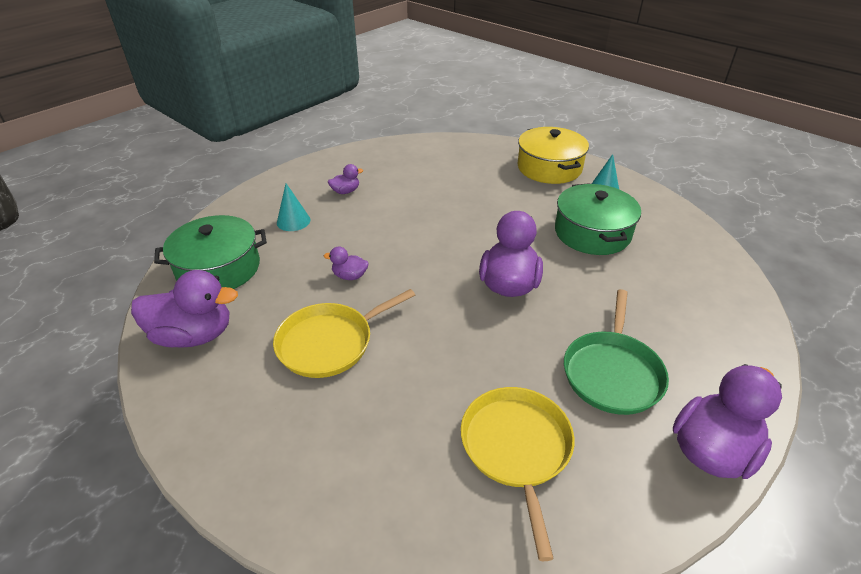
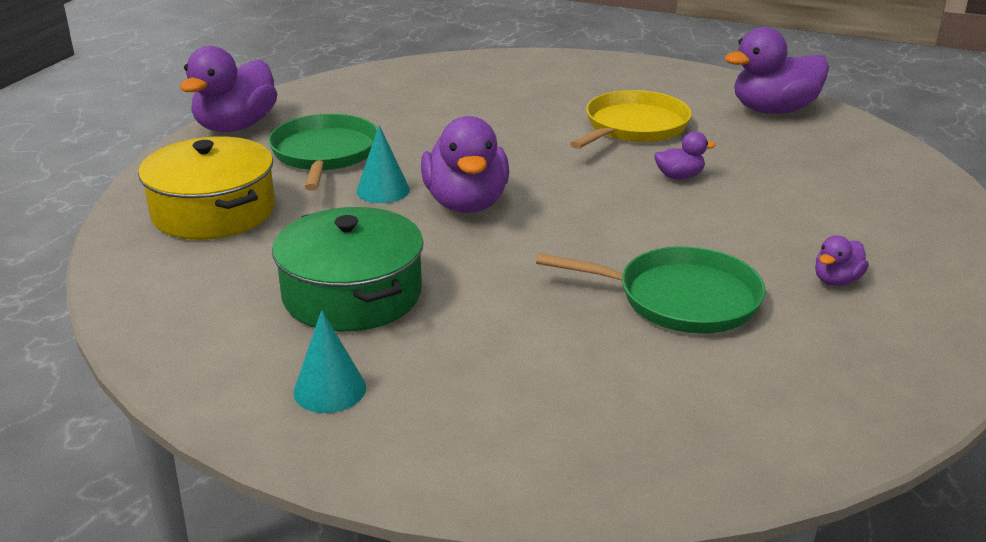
camera: 160 degrees right, 10 degrees down
(218, 268) = (847, 156): green pot -> none
(293, 221) = (846, 220): turquoise cone -> turquoise cone (383, 190)
(427, 198) = (681, 298): none -> green pan
(516, 448) = (411, 103): yellow pan -> none
(549, 168) = (467, 431): yellow pot -> yellow pot (213, 211)

